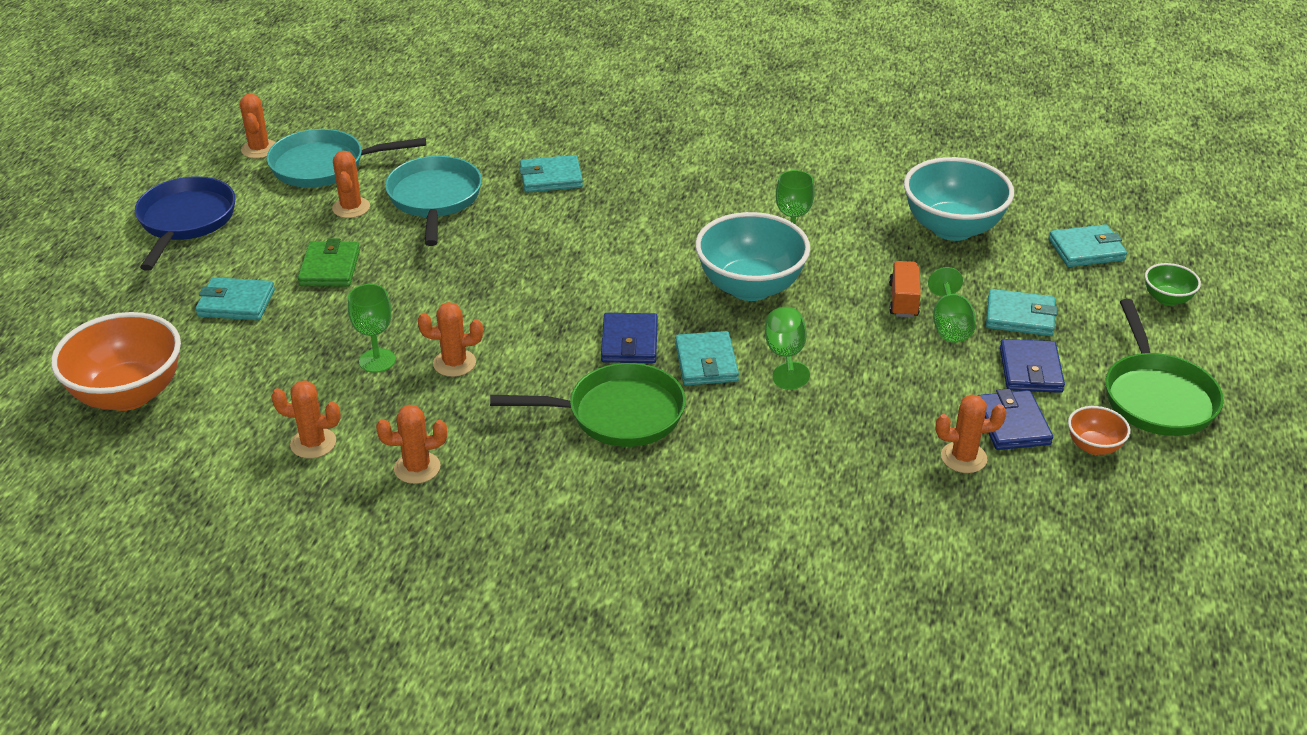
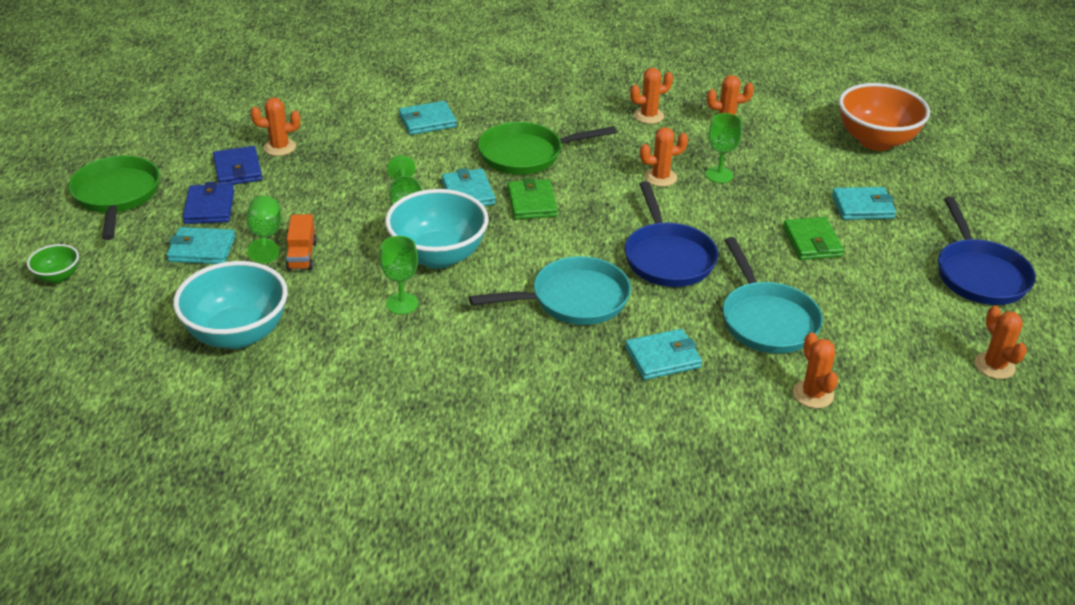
camera: 170 degrees right, 0 degrees up
(324, 166) = (907, 350): turquoise pan -> turquoise pan (573, 300)
(351, 208) = (840, 303): orange cactus -> orange cactus (813, 394)
(499, 265) = (667, 257): none -> blue pan
(629, 342) = (532, 203): blue wallet -> green wallet
(1086, 250) = (109, 321): turquoise wallet -> turquoise wallet (427, 121)
(1094, 446) = (183, 160): orange bowl -> none

